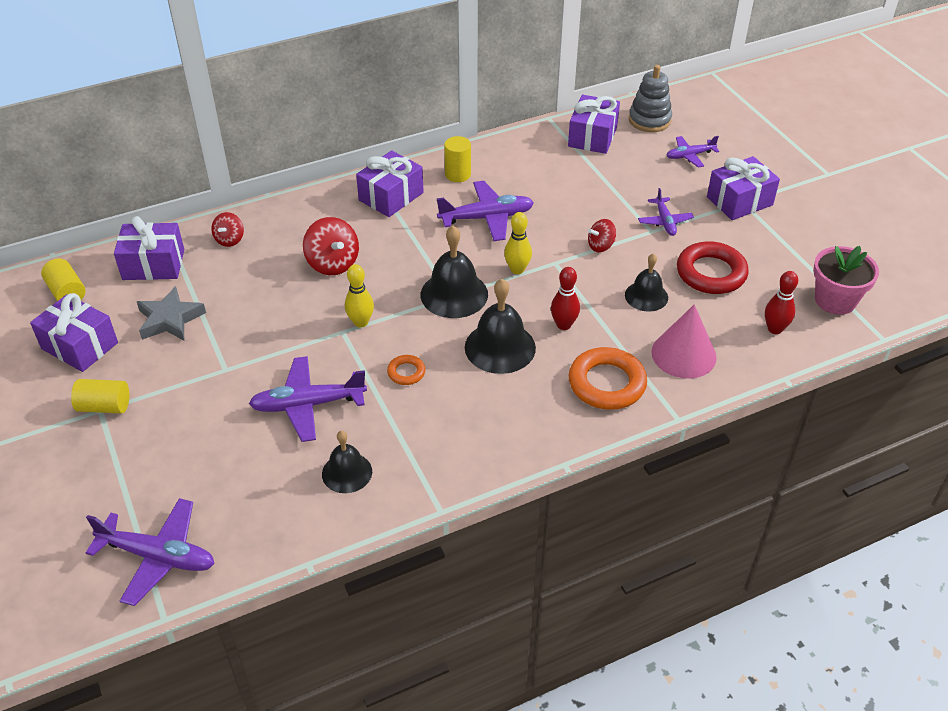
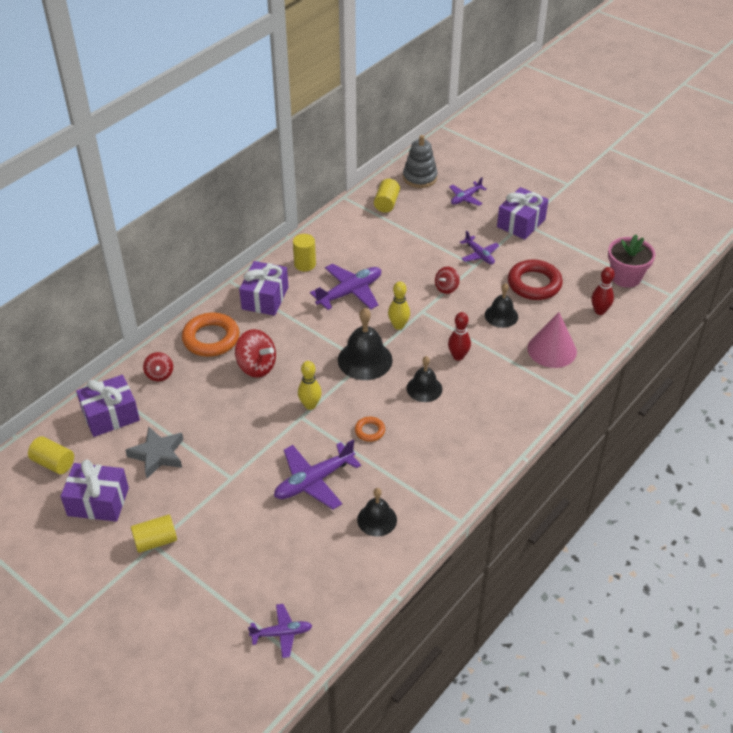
camera: 25 degrees left, 0 degrees up
(158, 556) = (282, 633): purple plane -> purple plane, size x0.59
(500, 347) = (424, 388): black bell -> black bell, size x0.64
(592, 137) = (386, 203): purple gift -> yellow cylinder
(607, 383) = (514, 389): orange ring -> orange ring (211, 338)

